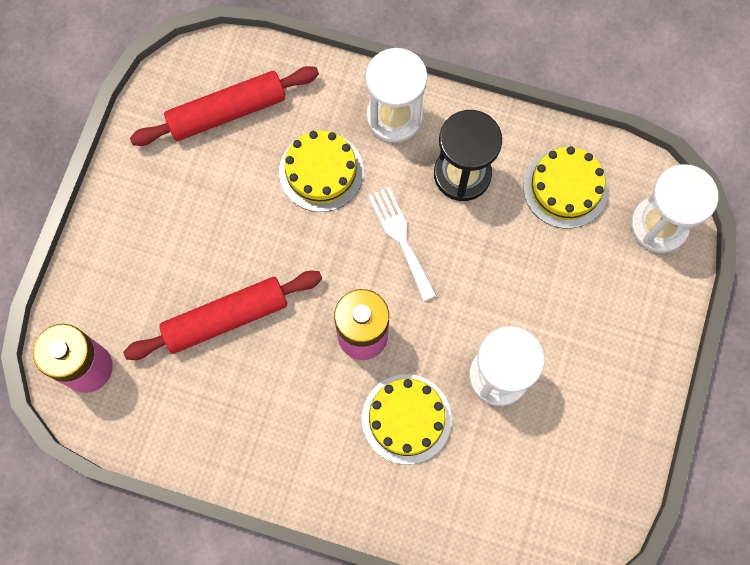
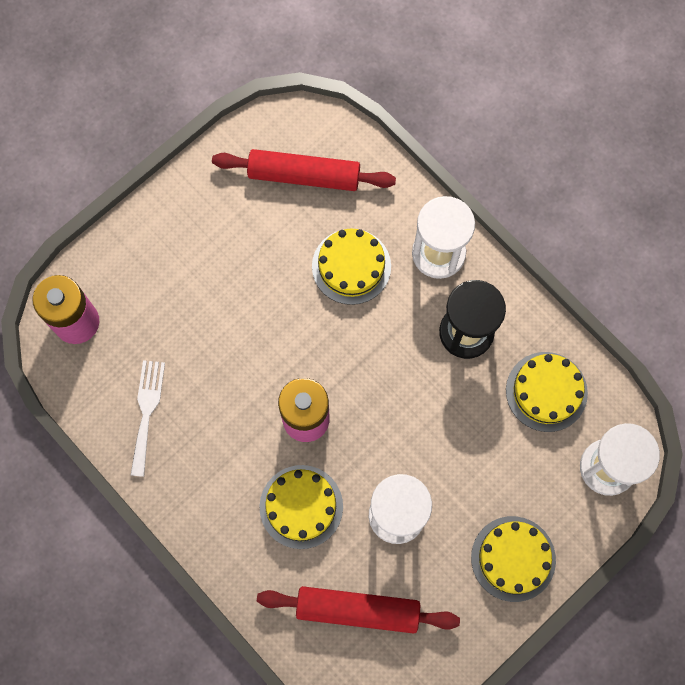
camera: 30 degrees right, 0 degrees up
(226, 318) = (206, 344): red rolling pin -> red rolling pin (357, 610)
(401, 238) = (384, 357): white fork -> white fork (147, 412)
(626, 354) = (513, 558): none -> yellow cake

